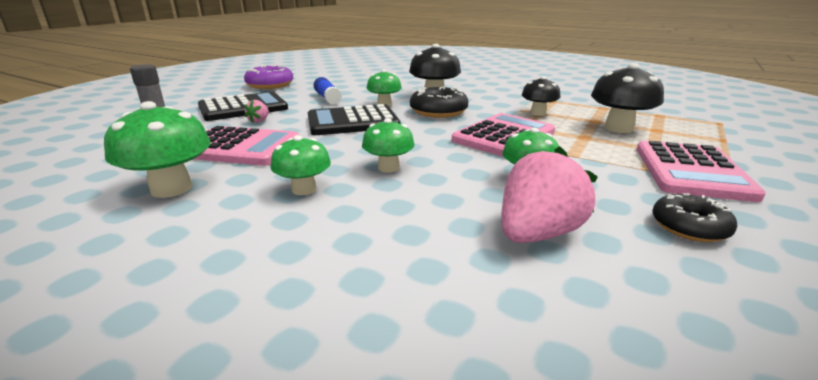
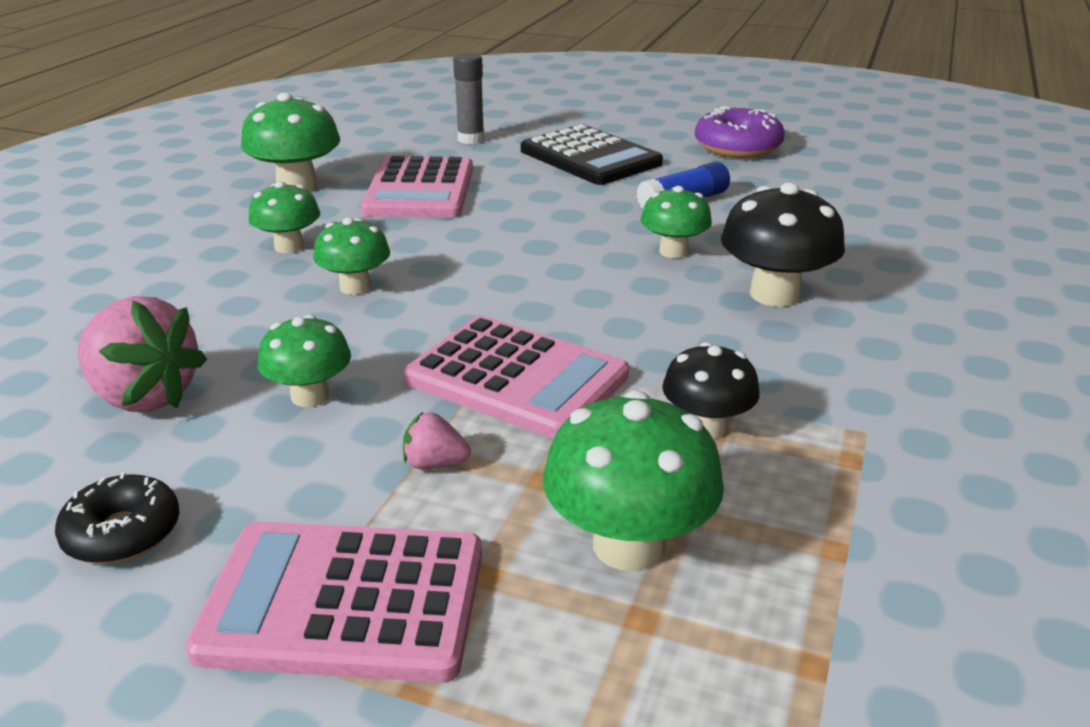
camera: 80 degrees right, 5 degrees up
(259, 121) = (530, 179): pink strawberry -> pink strawberry (434, 464)
(352, 122) = (553, 239): black calculator -> none
(438, 112) = (651, 306): black donut -> none
(619, 128) = (628, 545): black mushroom -> green mushroom

